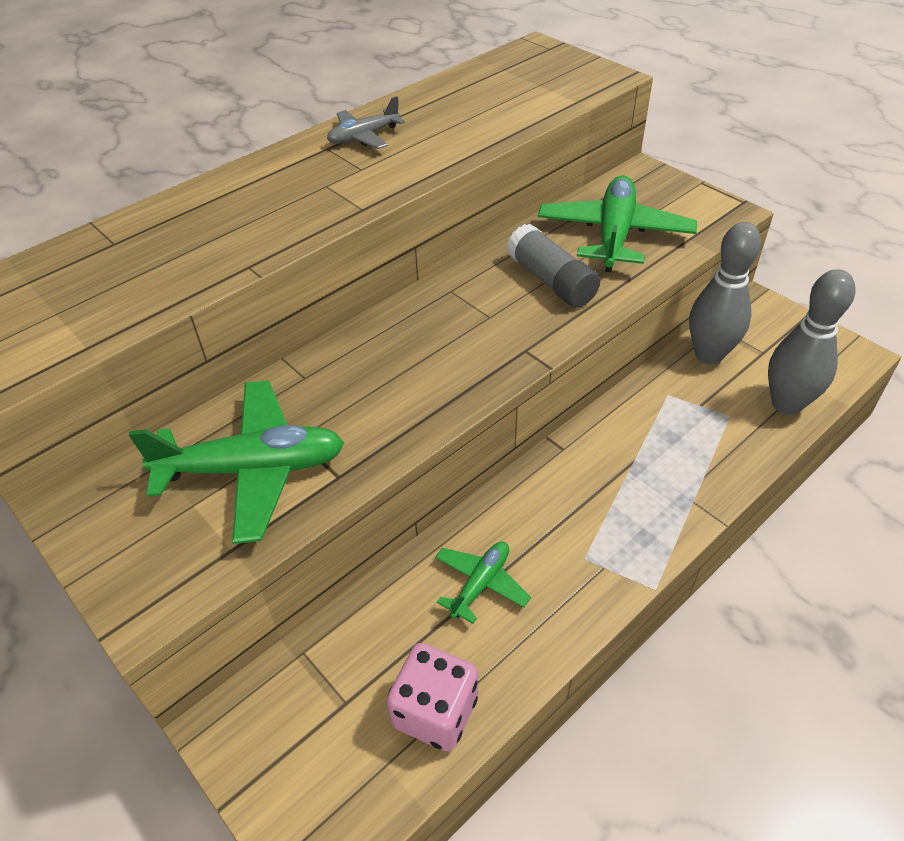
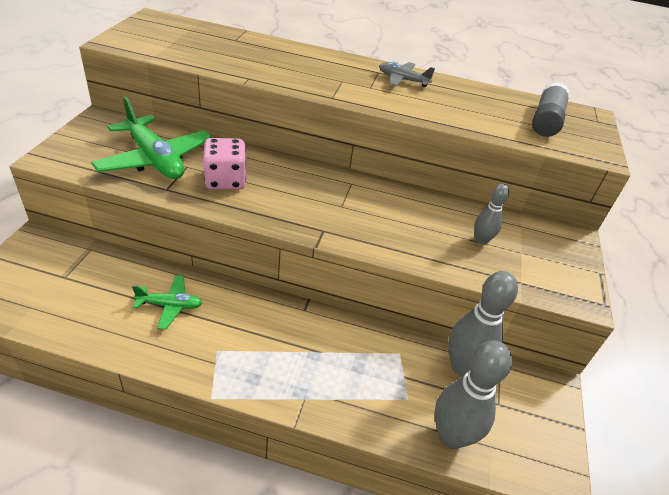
camera: 50 degrees right, 5 degrees down
(435, 711) = (71, 316): pink dice -> pink dice (225, 180)
(551, 281) = (401, 223): grey glue stick -> grey glue stick (546, 121)
(614, 234) = (481, 240): green plane -> grey bowling pin

